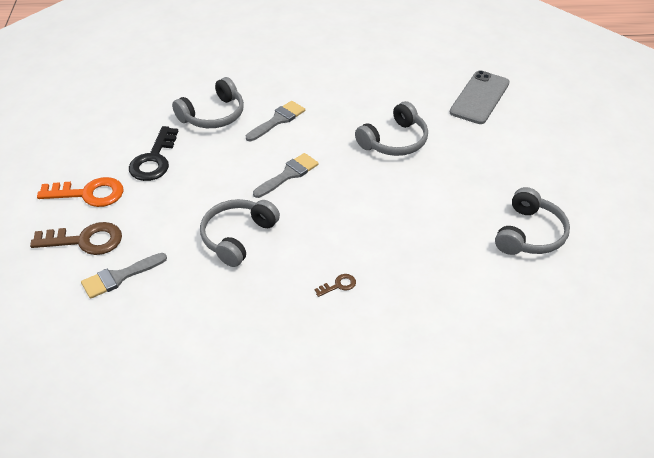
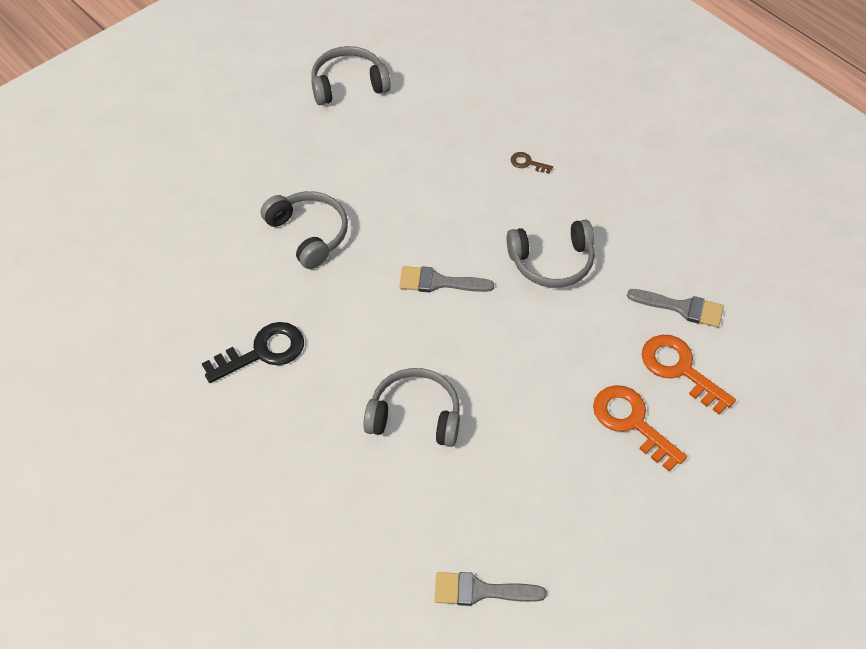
camera: 130 degrees left, 10 degrees up
(85, 241) = (680, 369): brown key -> orange key
(154, 160) = (532, 409): black key -> black key (262, 352)
(277, 120) = (367, 350): grey brush -> grey brush (481, 591)
(395, 141) = (309, 234): grey headphones -> grey headphones turned 45 degrees clockwise
(479, 98) = (172, 208): grey phone -> none

